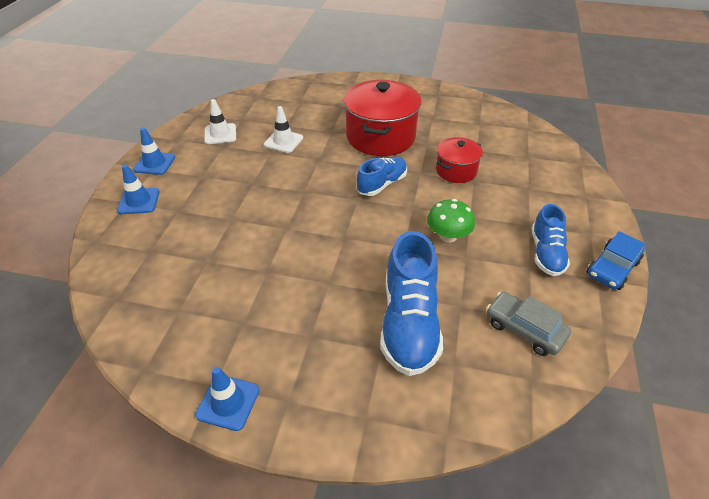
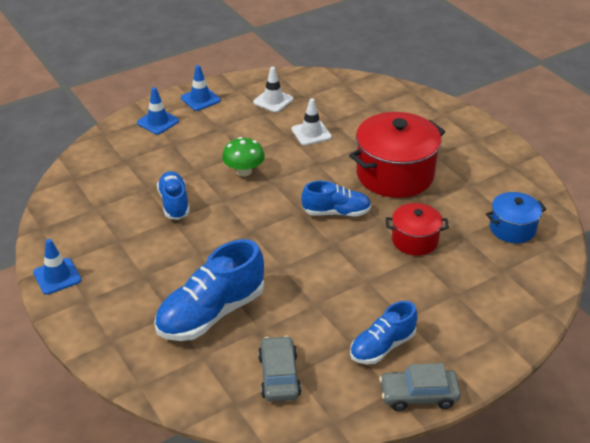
camera: 45 degrees right, 5 degrees down
(249, 257) = (174, 203): none -> blue shoe
(448, 236) = (326, 281): green mushroom -> green mushroom (244, 171)
(494, 129) = (512, 229): none -> blue pot
(612, 268) = (418, 395): blue car -> grey car

